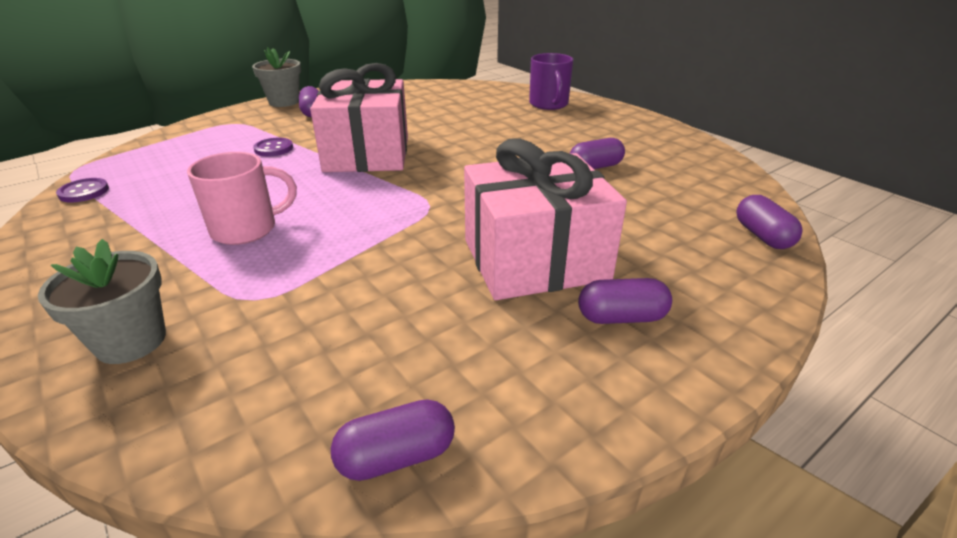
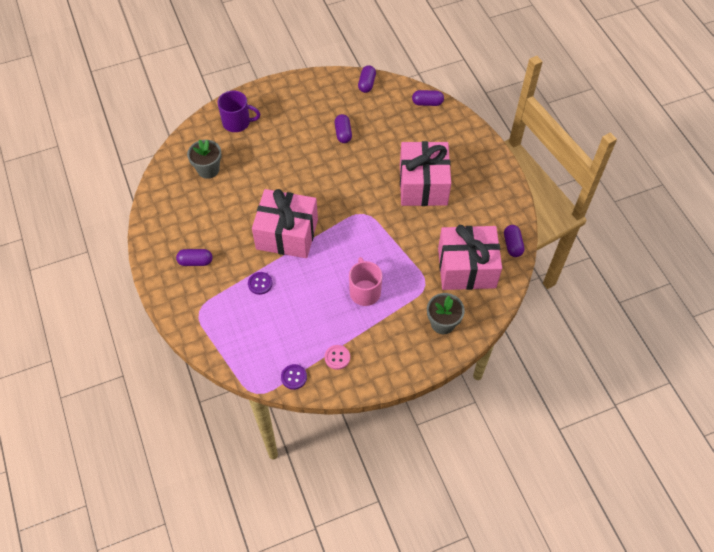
camera: 75 degrees left, 25 degrees up
(103, 222) = (337, 357): none -> pink button
(284, 102) = (161, 280): grey flower pot -> grey flower pot (208, 169)
(303, 361) = (466, 268): none -> pink gift
(621, 317) = (466, 170): purple capsule -> purple capsule (367, 84)

